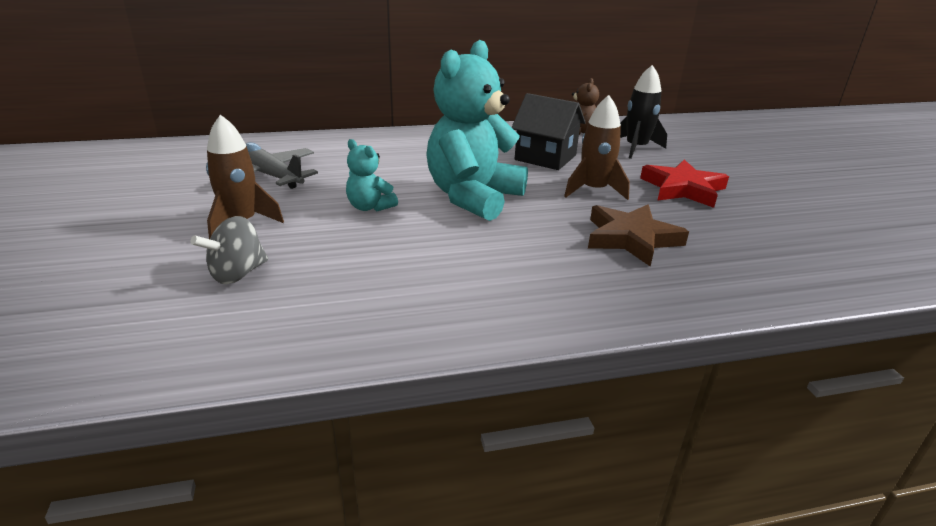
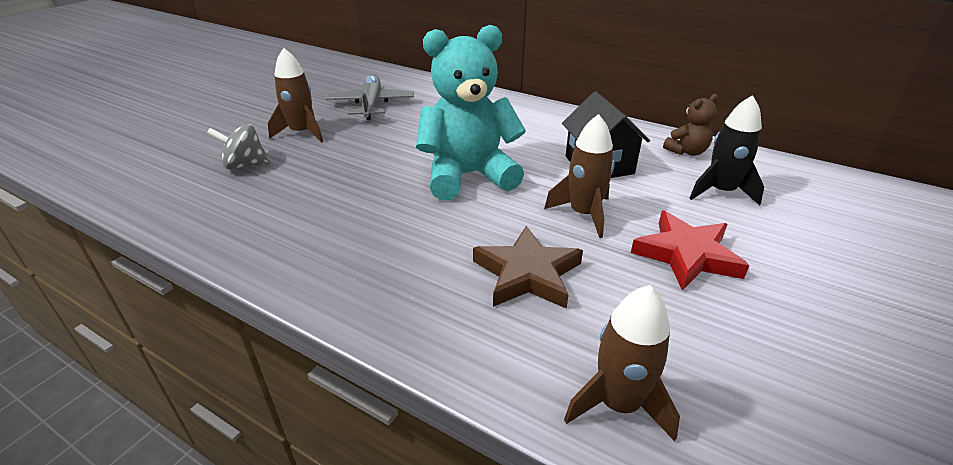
camera: 45 degrees right, 5 degrees up
(370, 207) = (386, 152): turquoise teddy bear -> none
(790, 275) = (618, 404): none -> brown rocket

